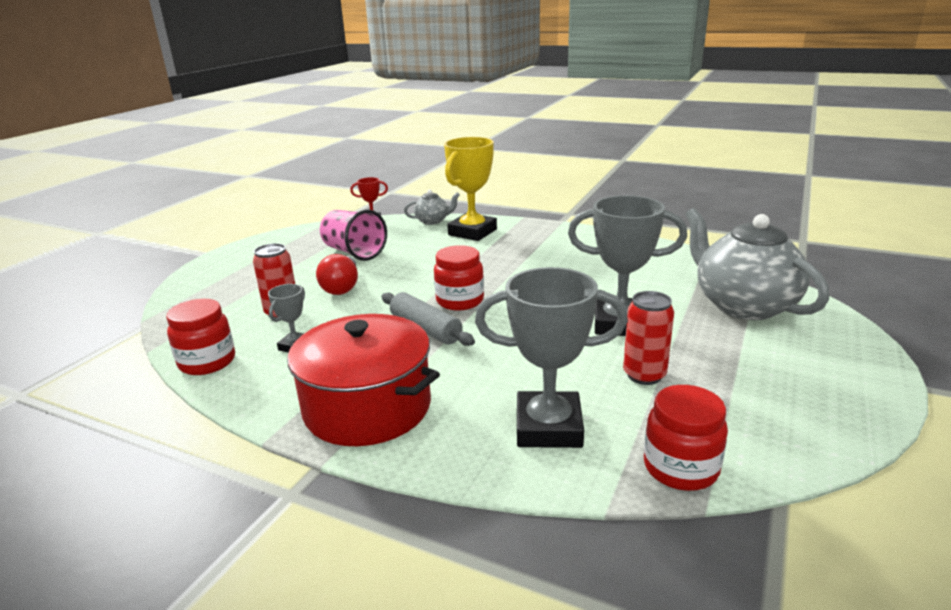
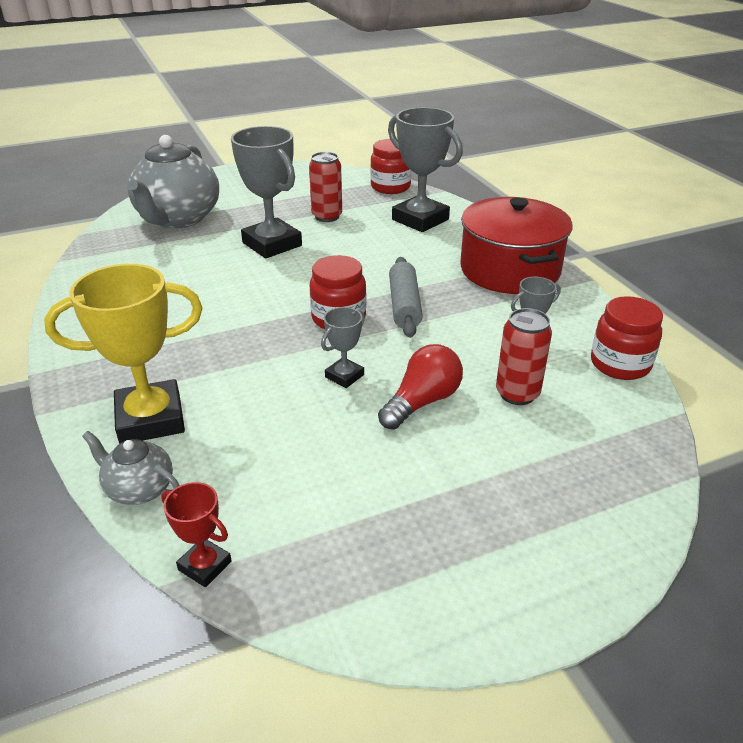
camera: 140 degrees left, 10 degrees up
(354, 252) = (339, 471): pink cup -> none
(405, 278) = (344, 376): none -> grey trophy

